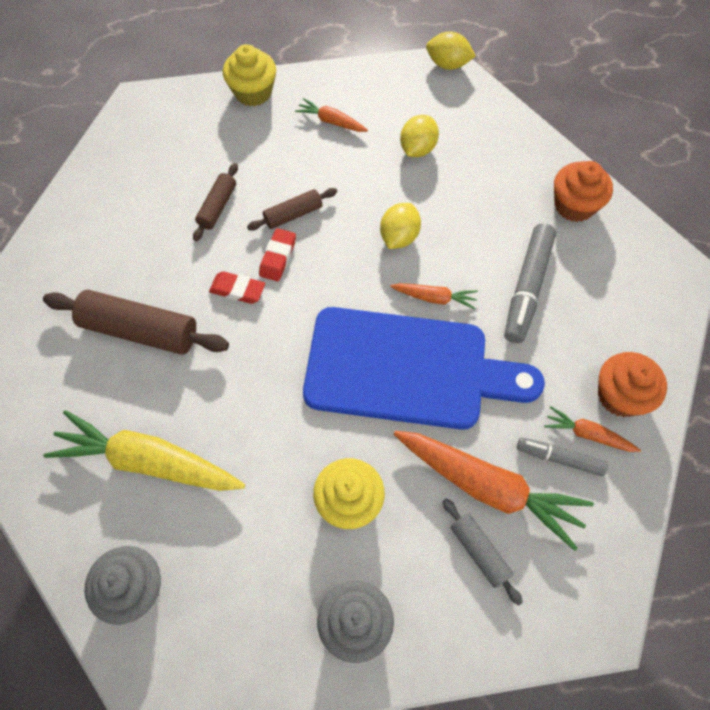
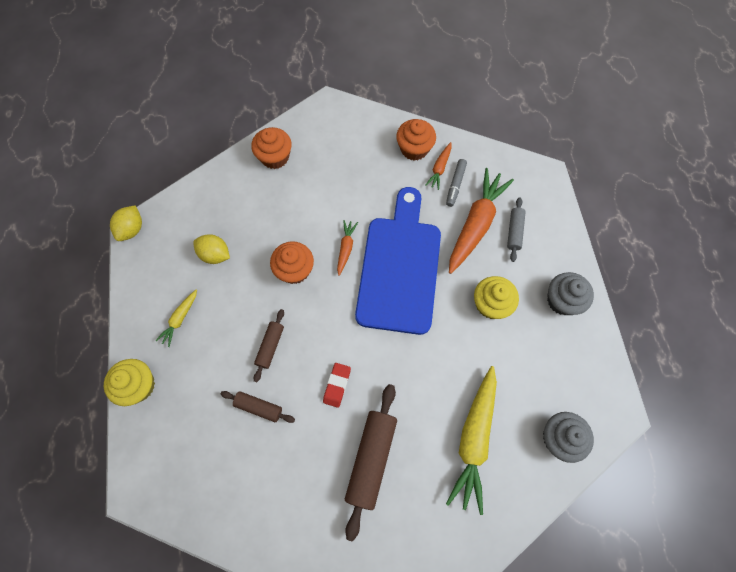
camera: 90 degrees left, 5 degrees up
(278, 257) = (309, 356): red eraser -> none
(293, 214) = (270, 346): brown rolling pin -> brown rolling pin turned 45 degrees clockwise
(331, 121) = (180, 319): orange carrot -> yellow carrot
(399, 237) = (295, 270): yellow lemon -> orange cupcake
(479, 552) = (514, 232): grey rolling pin -> grey rolling pin turned 45 degrees counterclockwise
(527, 288) = (339, 191): grey marker -> none

